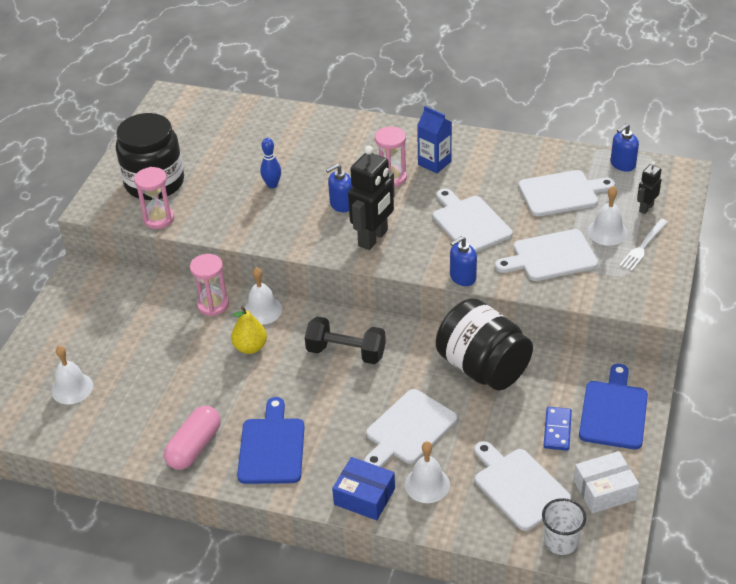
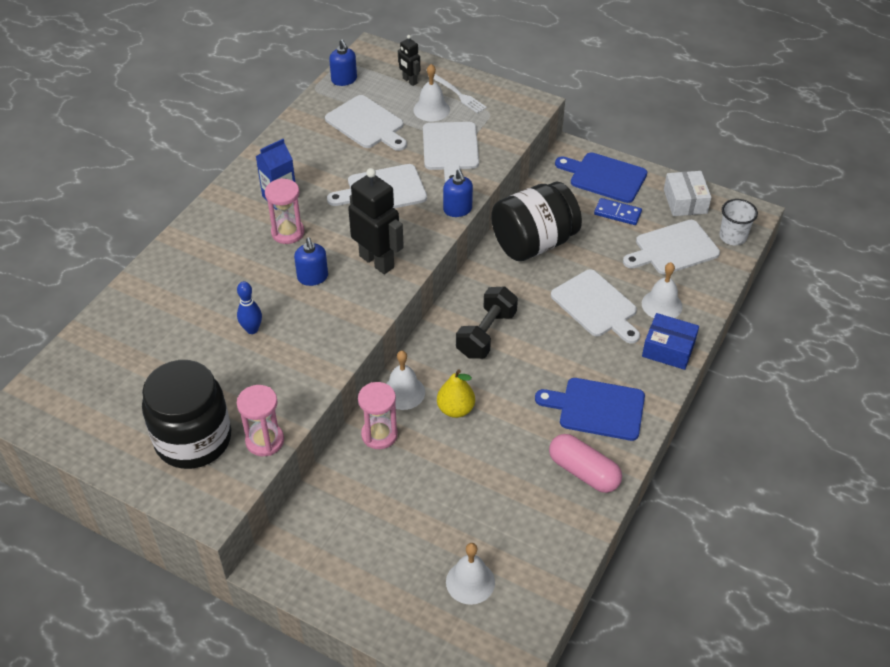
camera: 80 degrees left, 5 degrees up
(364, 496) = (668, 349): blue box -> blue box turned 75 degrees clockwise
(562, 193) = (367, 124): white cutting board -> white cutting board turned 135 degrees clockwise

